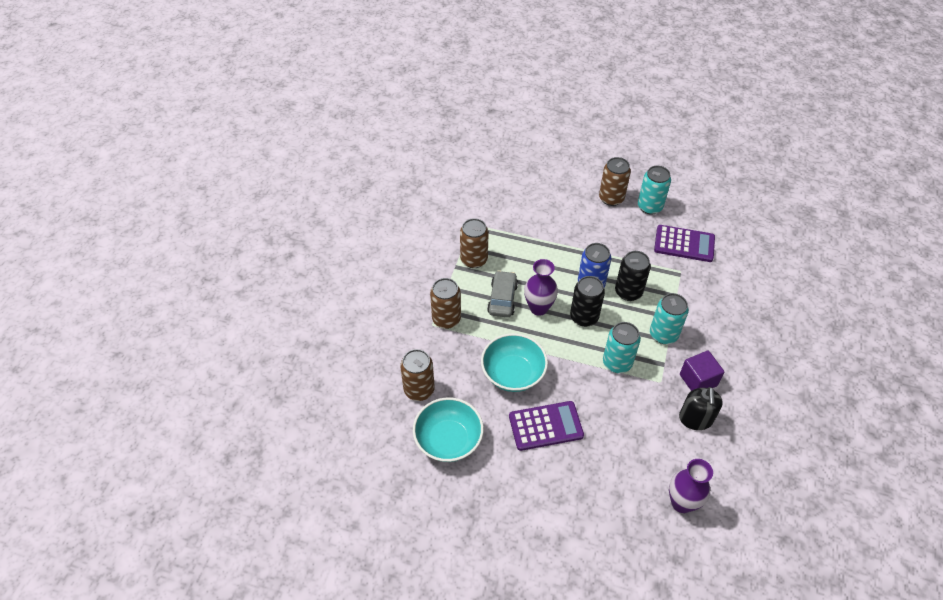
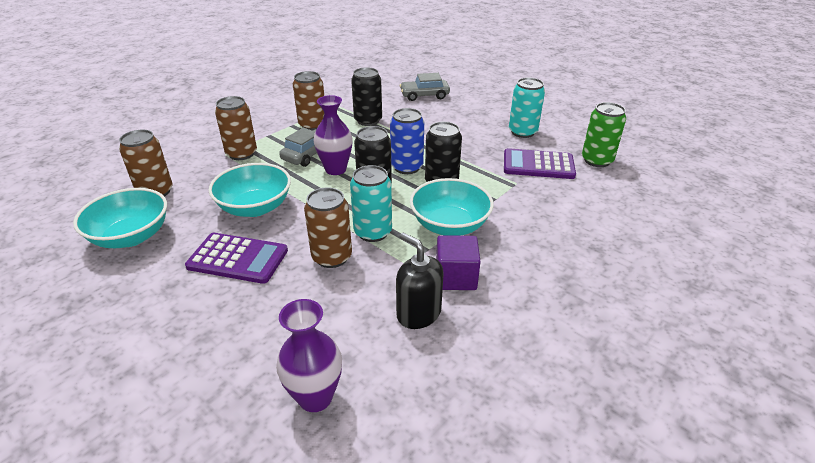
camera: 25 degrees right, 15 degrees down
(516, 236) = (368, 120): none -> black can
(538, 183) = (424, 95): none -> grey car
(611, 198) = (486, 118): brown can -> brown can (332, 257)
(663, 334) = (449, 225): turquoise can -> turquoise bowl
(684, 244) = (538, 165): purple calculator -> purple calculator turned 150 degrees clockwise
(695, 419) = (418, 313): black soap dispenser -> black soap dispenser turned 105 degrees clockwise
(722, 223) = (597, 160): none -> green can

